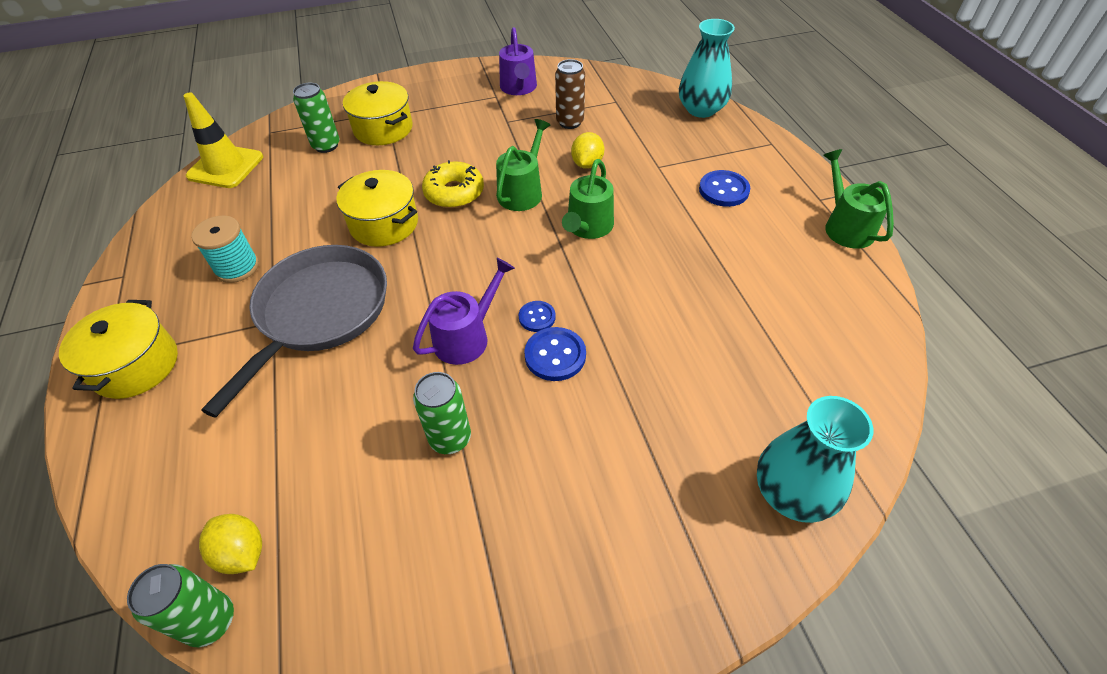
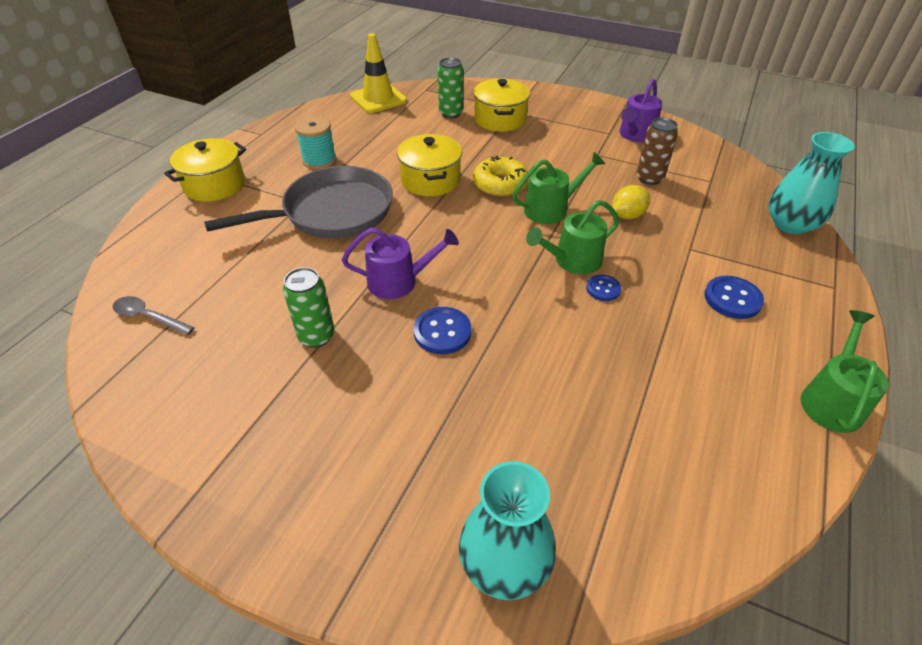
camera: 40 degrees right, 5 degrees down
(211, 621) = (99, 340): green can -> none
(242, 553) = (149, 317): yellow lemon -> grey spoon
(537, 317) = (460, 299): blue button -> blue button (603, 289)

